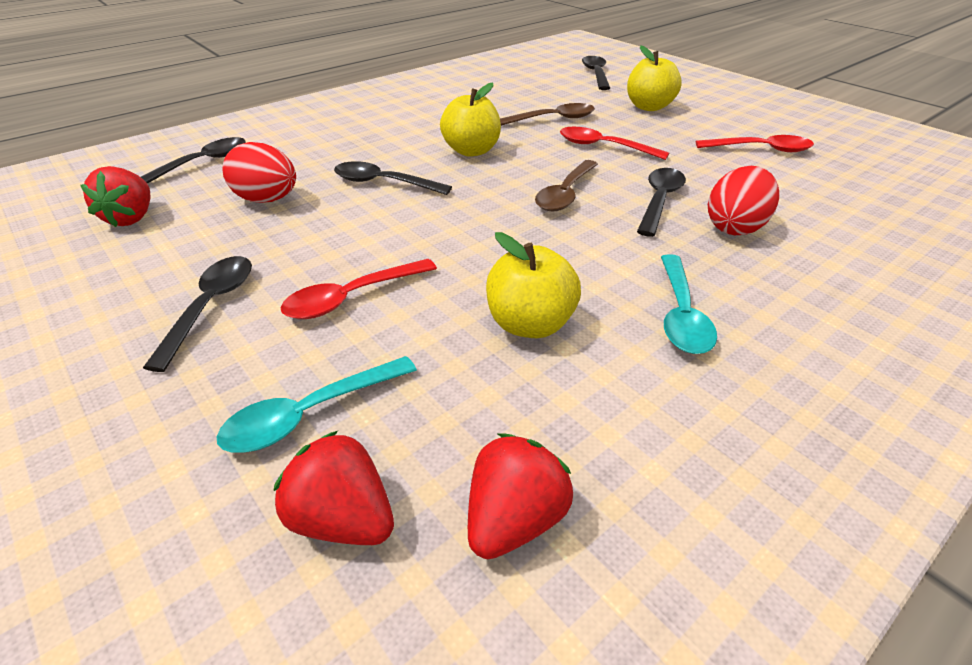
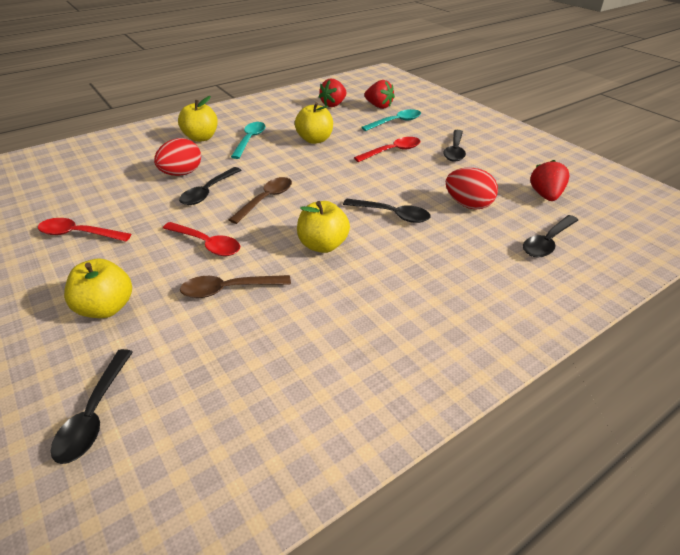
camera: 175 degrees left, 0 degrees up
(799, 315) = (201, 138): none -> yellow apple

